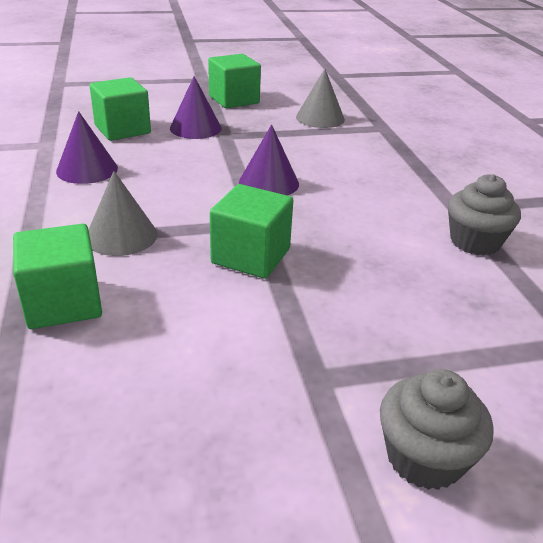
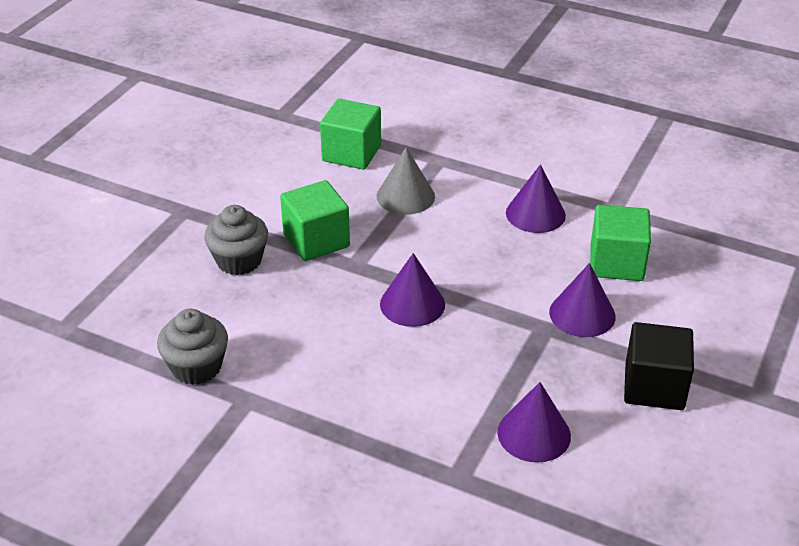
camera: 130 degrees right, 5 degrees up
(234, 100) = (654, 387): green cube -> black cube
(320, 118) = (534, 434): grey cone -> purple cone
(424, 457) = (101, 214): grey cupcake -> grey cupcake (239, 261)

